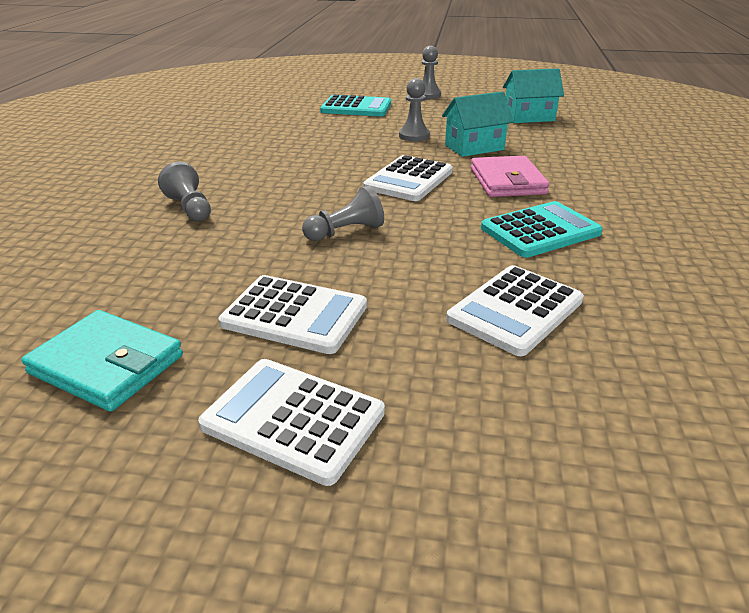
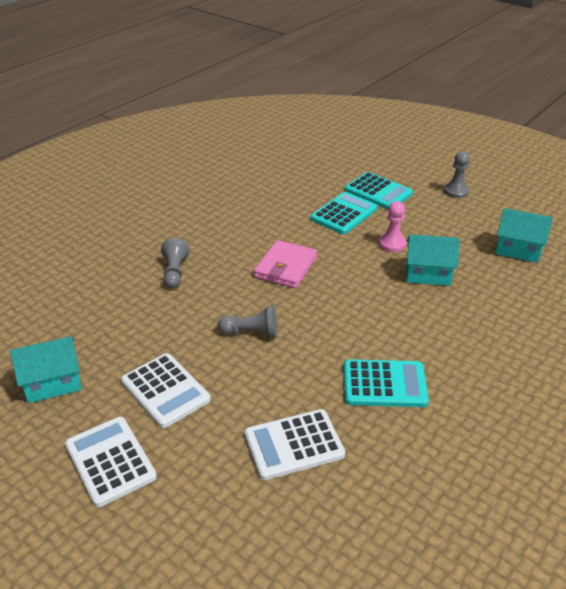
camera: 30 degrees right, 5 degrees up
(107, 364) = (53, 383): turquoise wallet -> turquoise house
(340, 127) = (344, 214): none -> turquoise calculator
(408, 180) = (340, 294): white calculator -> none
(414, 136) = (392, 244): grey pawn -> pink pawn
(507, 181) = (414, 323): pink wallet -> pink wallet (285, 267)

